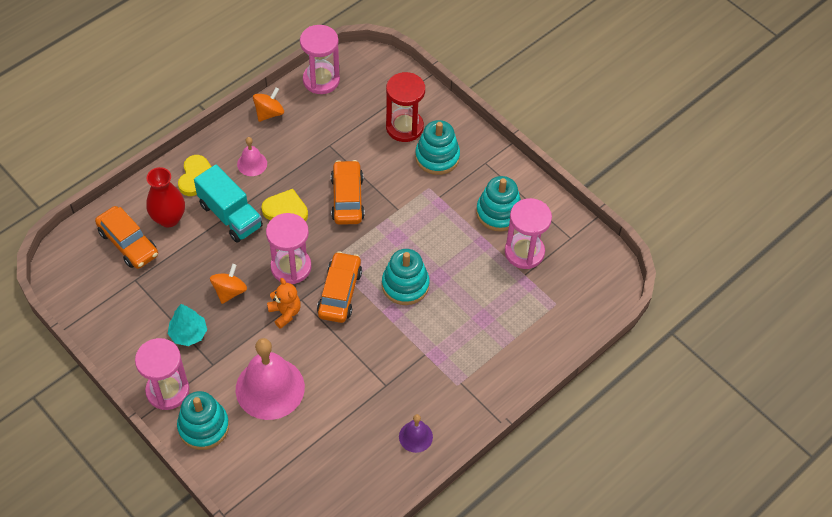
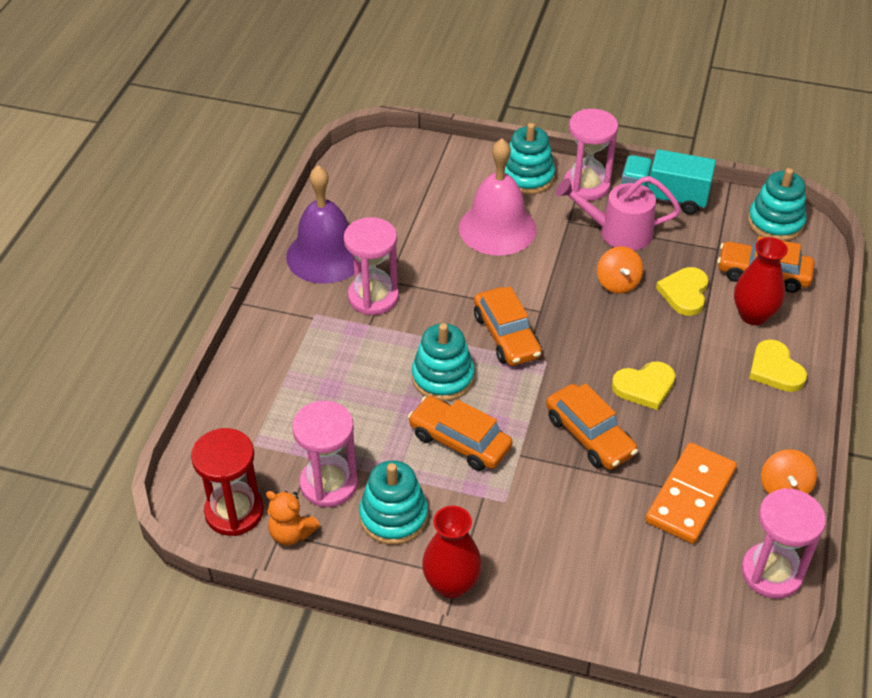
camera: 150 degrees right, 10 degrees down
(188, 333) = (617, 232): turquoise tree -> pink watering can
(194, 258) = (684, 293): none -> yellow heart
(230, 215) = (696, 350): turquoise truck -> turquoise truck (663, 197)
(252, 164) = (735, 416): pink bell -> none
(285, 313) = (544, 291): orange teddy bear -> orange teddy bear (291, 533)
(291, 267) = (580, 334): pink hourglass -> pink hourglass (373, 297)
(323, 136) = (690, 495): none -> orange domino
(404, 127) = (603, 566): red hourglass -> red hourglass (234, 511)
(415, 436) = (326, 255): purple bell -> purple bell, size x2.07
(427, 236) = (460, 441): none -> orange car
(437, 157) = (527, 548): turquoise stacking toy -> turquoise stacking toy (775, 222)
(492, 160) = (451, 584): none -> red vase

